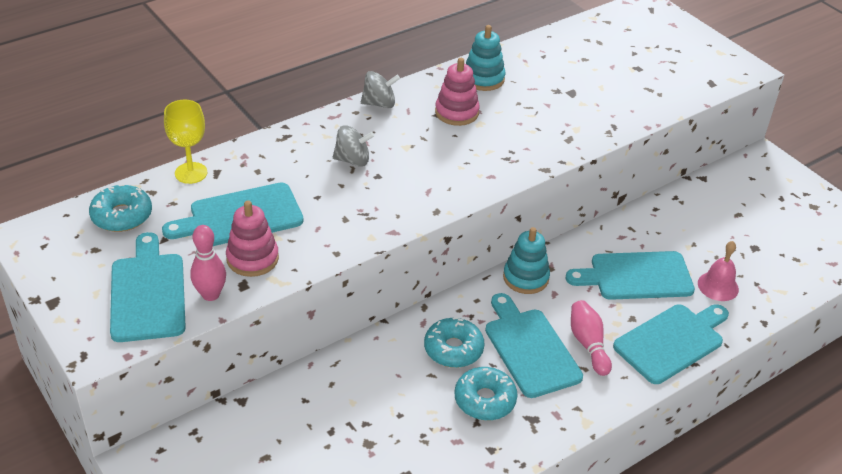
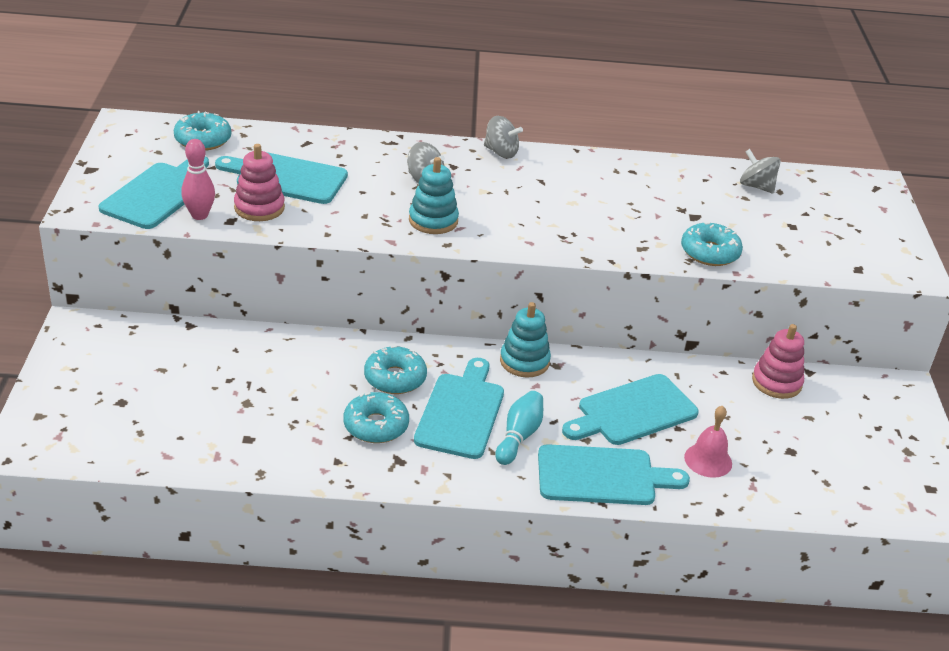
camera: 35 degrees right, 5 degrees down
(191, 173) = (287, 135): yellow goblet -> none
(456, 112) = (562, 186): pink stacking toy -> pink stacking toy (776, 382)
(483, 79) = (621, 173): turquoise stacking toy -> turquoise stacking toy (433, 220)
(581, 45) = (756, 186): none -> grey spinning top
(588, 344) = (519, 436): pink bowling pin -> turquoise bowling pin
(614, 119) = (709, 252): none -> turquoise donut
(636, 276) = (633, 412): turquoise cutting board -> turquoise cutting board turned 60 degrees counterclockwise

